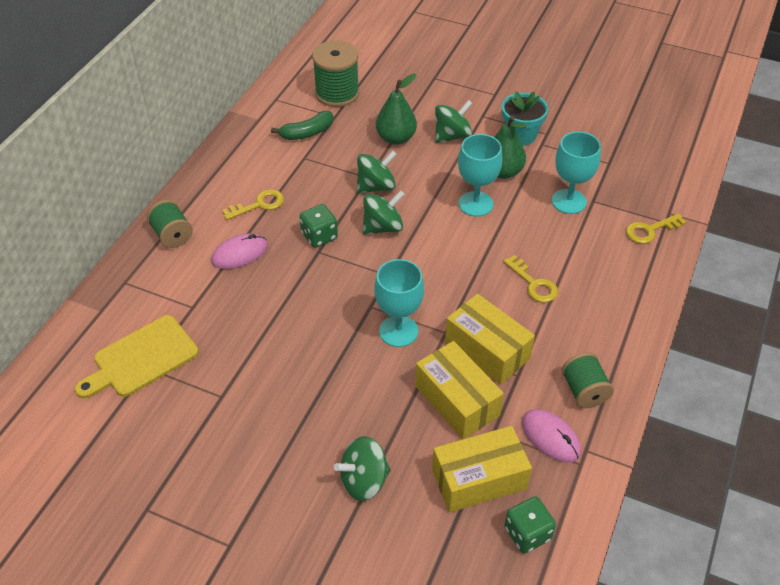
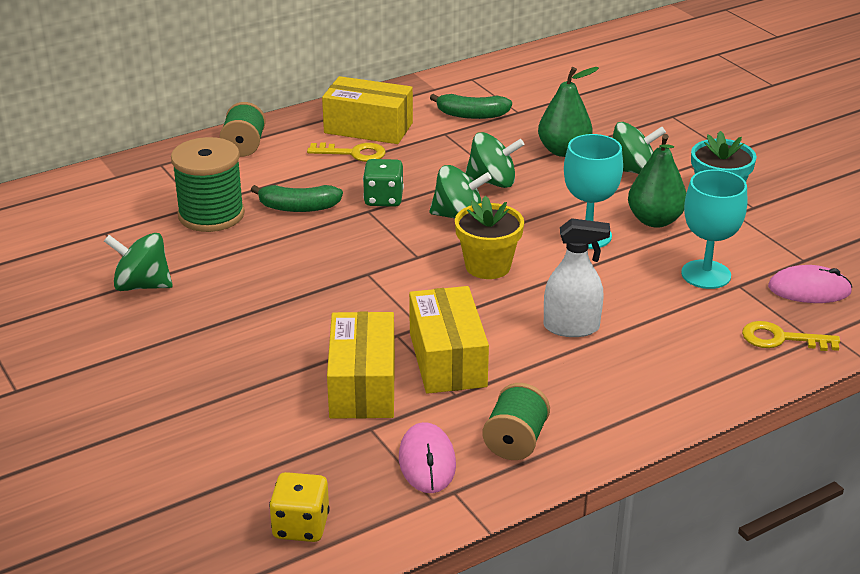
camera: 35 degrees right, 15 degrees down
(141, 358) = (108, 224): yellow cutting board -> none
(239, 253) = (289, 183): pink mouse -> pink mouse (809, 289)
(268, 272) = (298, 207): none -> green banana
(337, 93) = (543, 94): green spool -> green spool (211, 215)
(364, 481) = (192, 403): green spinning top -> green spinning top (142, 285)
(398, 331) = (371, 304): turquoise goblet -> none
(440, 260) = (488, 266): none -> yellow flower pot
(479, 479) = (306, 458): yellow box -> yellow box (368, 128)
(527, 533) = (301, 526): green dice -> yellow dice
(533, 284) = (571, 327): yellow key -> white spray bottle

